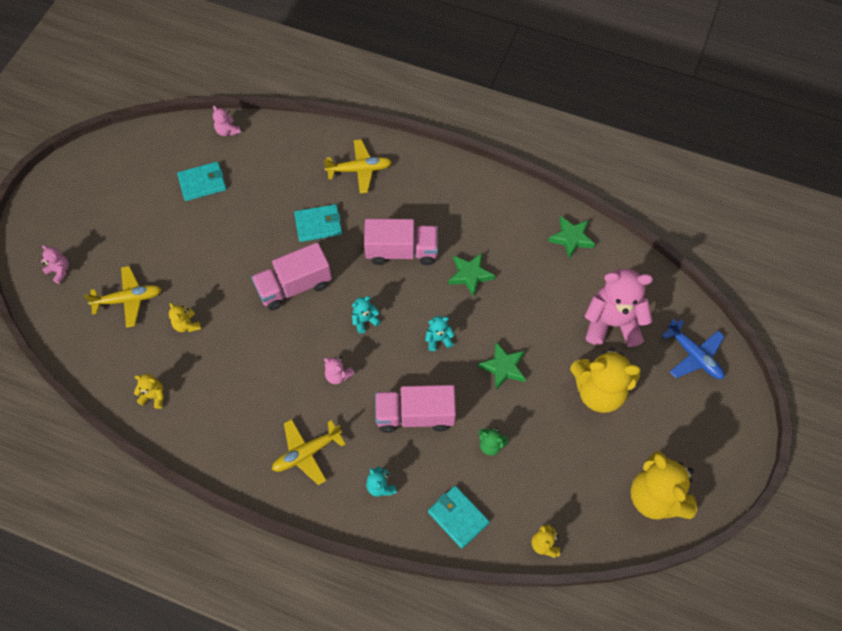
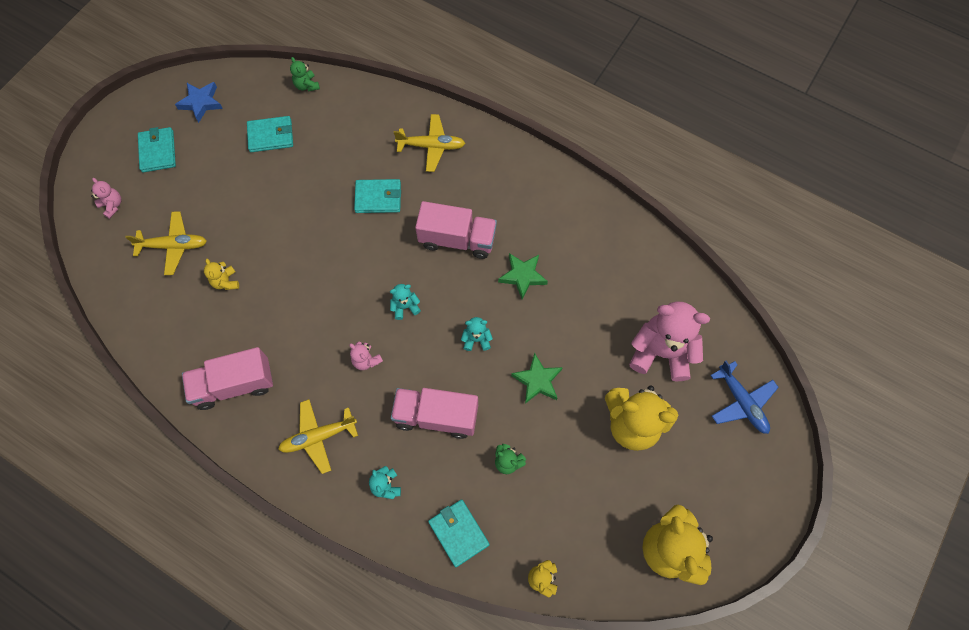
camera: 10 degrees right, 5 degrees up
(94, 213) = (158, 151): none -> turquoise wallet
(127, 162) = (201, 103): none -> blue star
(154, 396) = (178, 351): yellow teddy bear -> none
(228, 131) = (307, 85): pink teddy bear -> green teddy bear
(294, 286) = (341, 259): pink truck -> pink truck (234, 385)
(571, 238) = (636, 253): green star -> none

